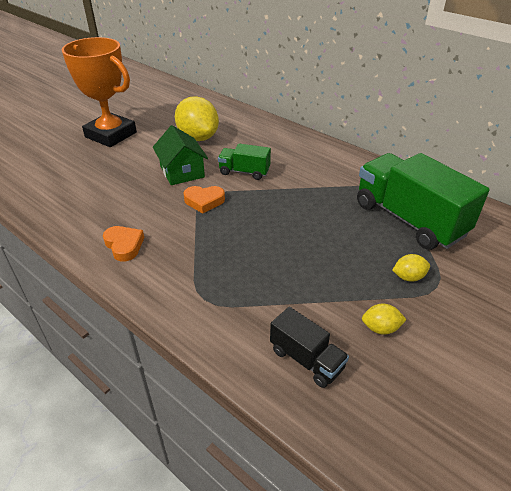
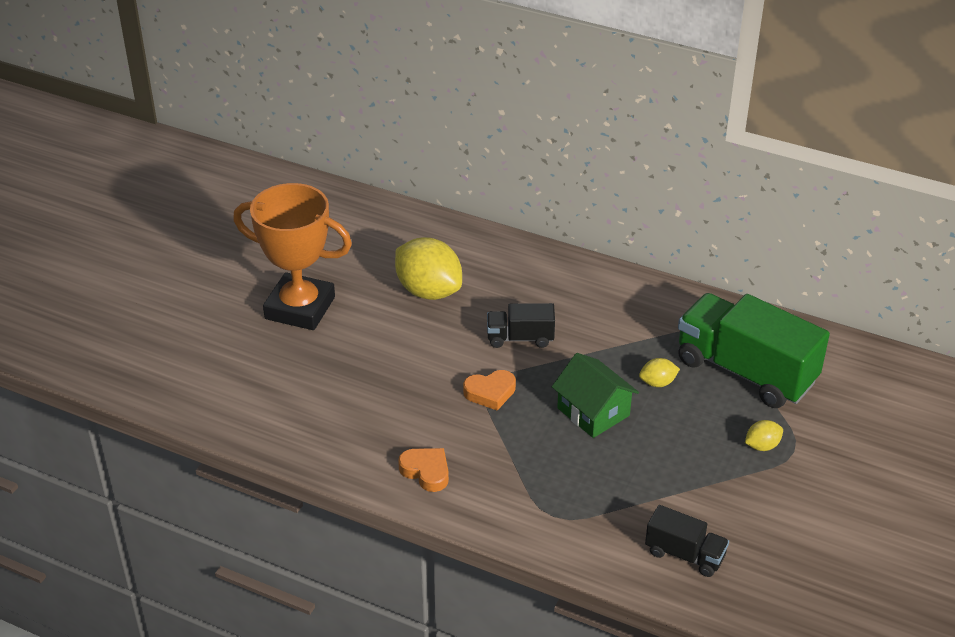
camera: 15 degrees left, 0 degrees up
(182, 172) = (437, 353): green house -> green house (593, 412)
(244, 172) = (520, 338): green truck -> black truck
(380, 328) = (747, 508): yellow lemon -> yellow lemon (657, 383)

